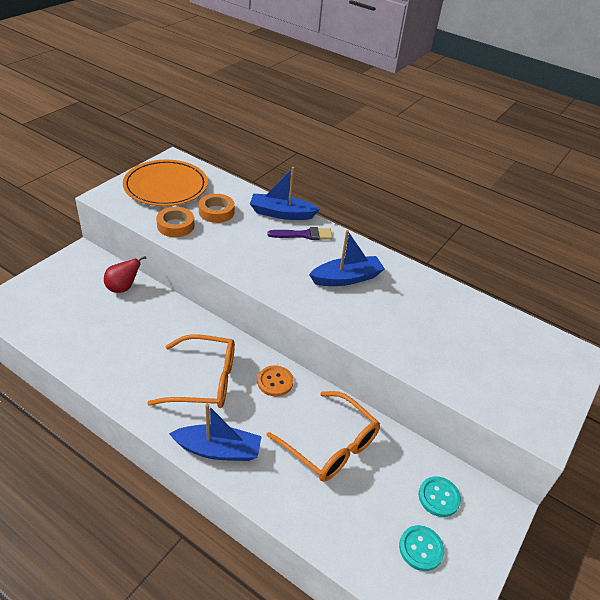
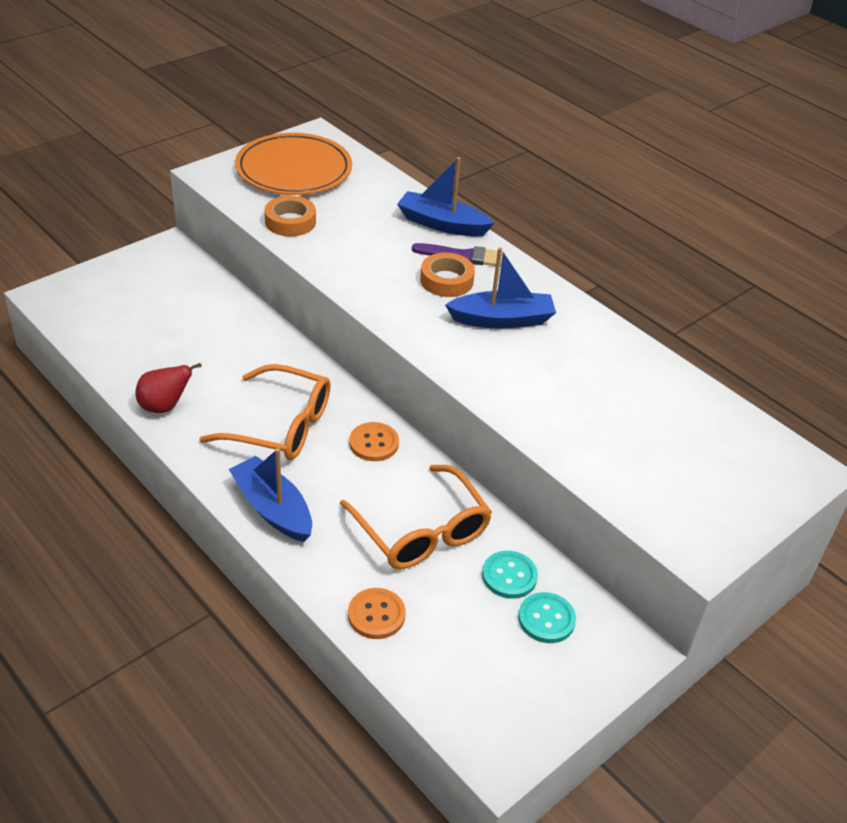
camera: 15 degrees right, 0 degrees up
(123, 288) = (210, 298): red pear -> red pear (164, 406)
(216, 212) = (351, 211): orange tape -> orange tape (446, 280)
(218, 450) = (272, 509): blue boat -> blue boat turned 150 degrees counterclockwise
(321, 522) = (376, 615): none -> orange button
(421, 548) = (497, 671): turquoise button -> turquoise button (509, 576)

